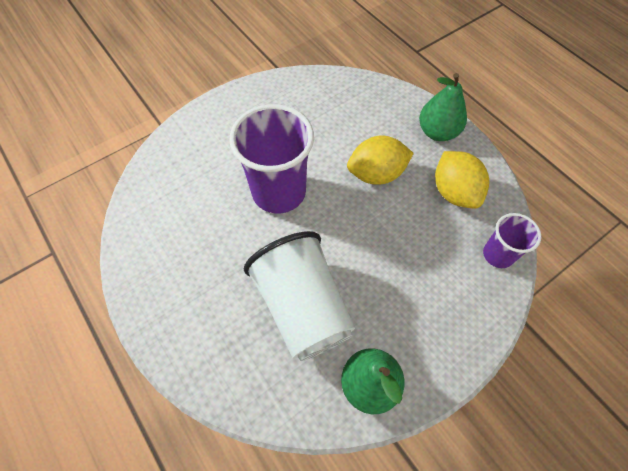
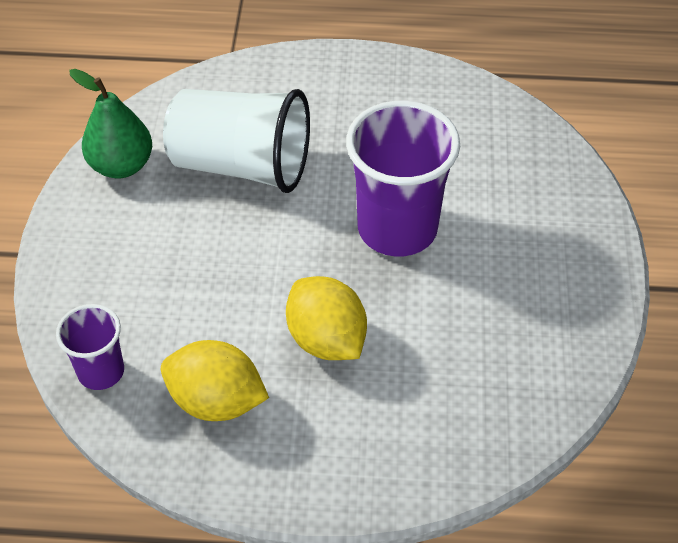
camera: 130 degrees right, 10 degrees down
(376, 174) = (326, 340): yellow lemon -> yellow lemon turned 60 degrees counterclockwise
(437, 132) = (321, 467): green pear -> none

